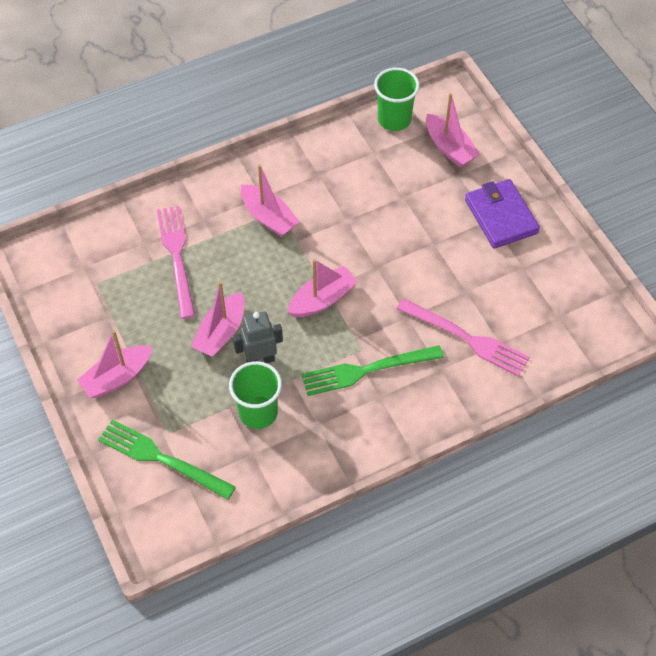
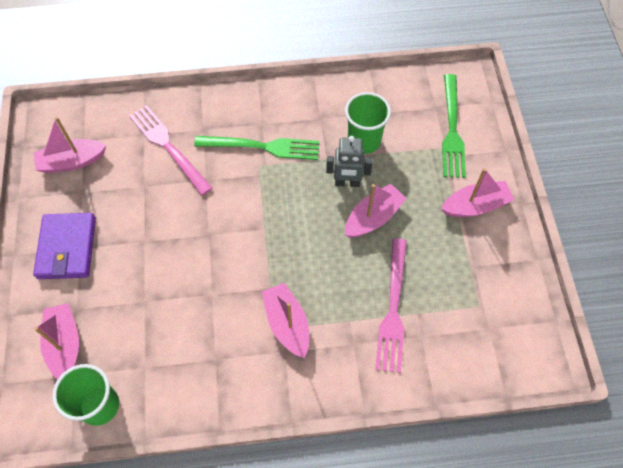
camera: 160 degrees left, 5 degrees up
(160, 458) = (452, 130): green fork -> green fork turned 45 degrees clockwise
(322, 300) = (272, 219): pink boat -> pink boat (72, 162)

